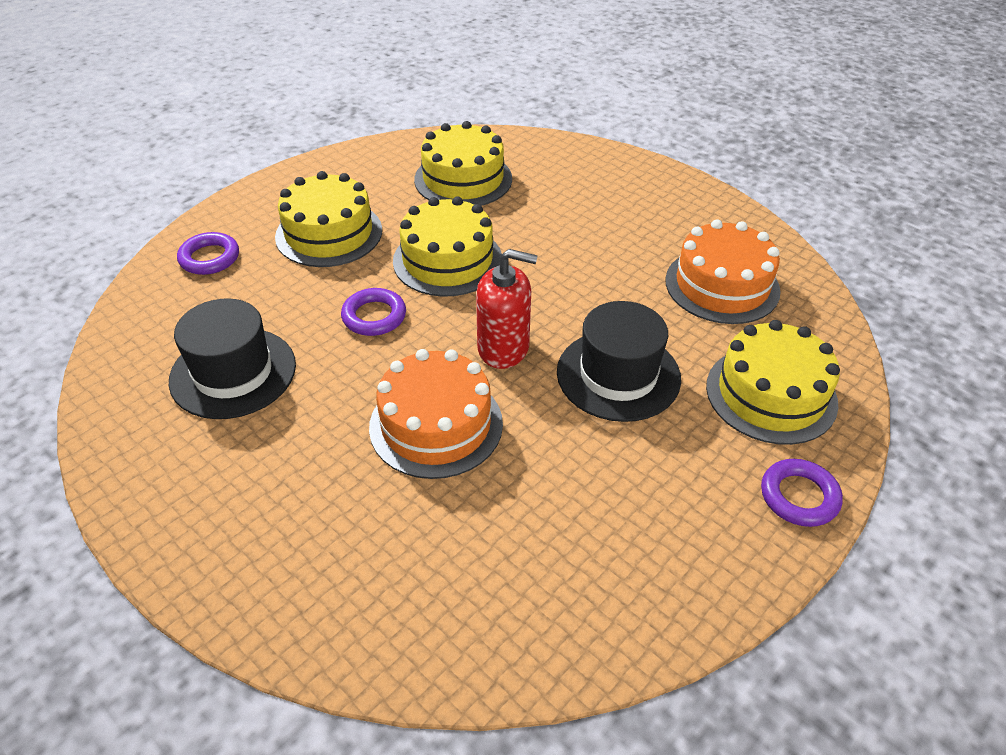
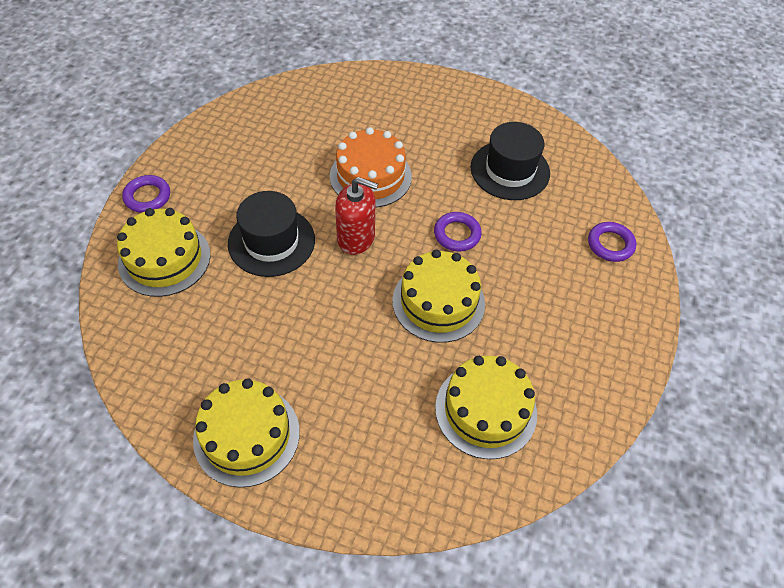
camera: 155 degrees right, 10 degrees up
(329, 233) = (548, 298): yellow cake -> yellow cake (246, 435)
(503, 348) = (356, 238): red soap dispenser -> red soap dispenser turned 150 degrees counterclockwise
(722, 285) = (207, 350): orange cake -> none

